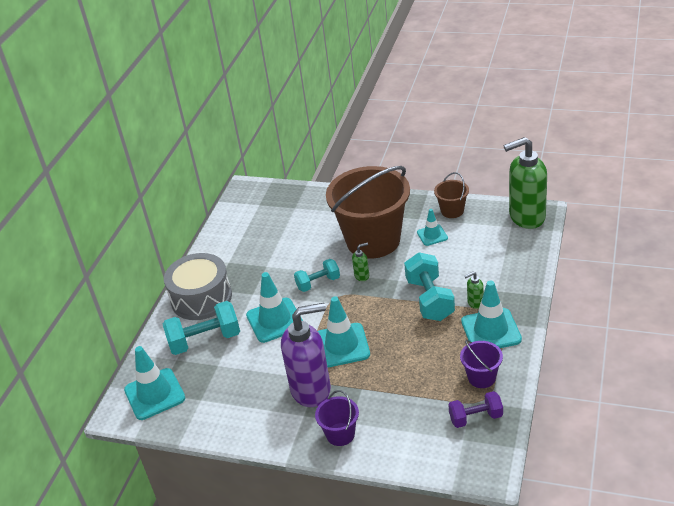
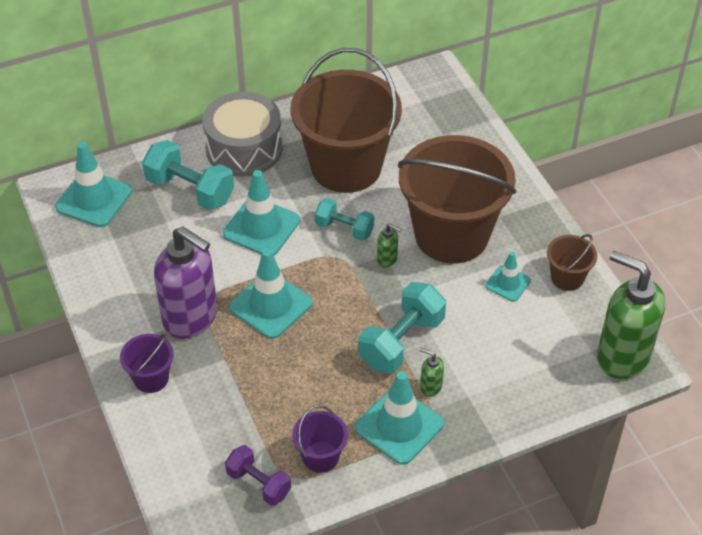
camera: 45 degrees right, 10 degrees up
(271, 259) = (346, 166): none -> brown bucket

